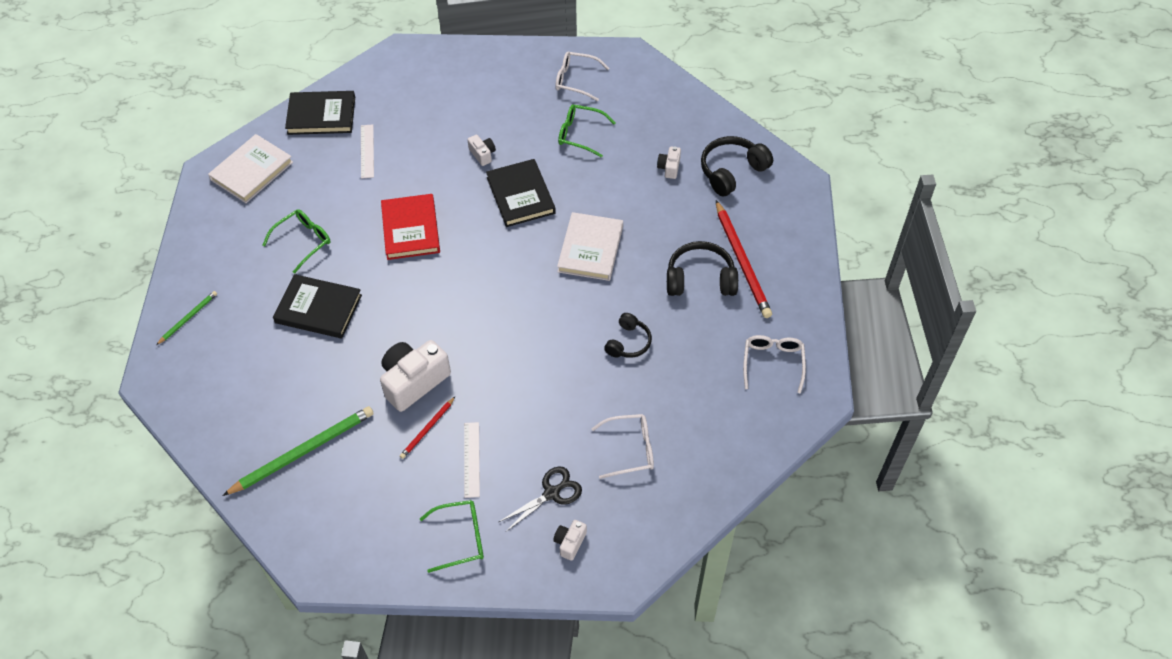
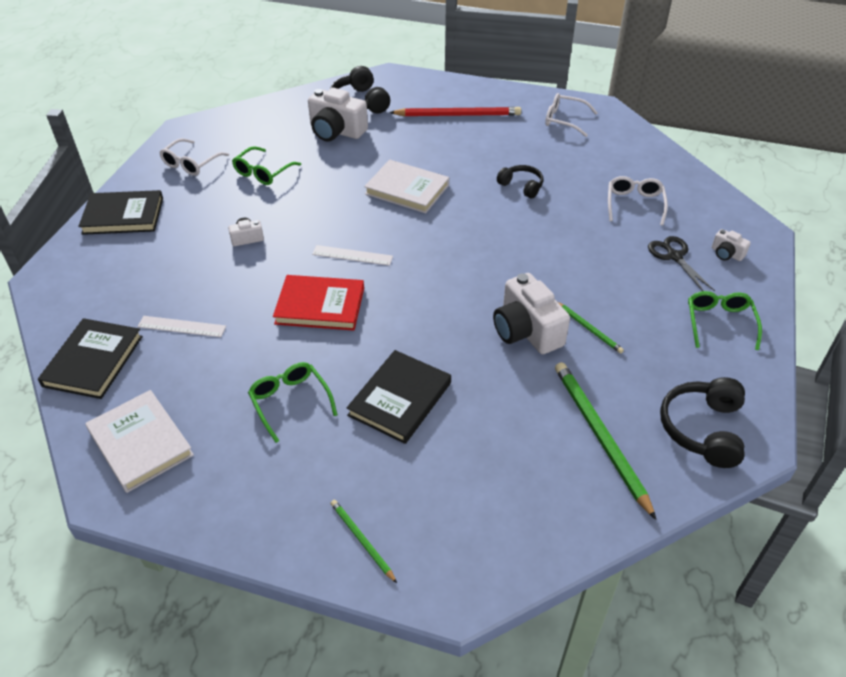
camera: 75 degrees left, 10 degrees down
(427, 429) = (589, 328): red pencil -> green pencil
(472, 459) = (630, 302): white ruler -> white ruler (352, 255)
(520, 195) = (318, 221): black book -> black book (123, 216)
(669, 168) = (336, 131): white camera -> white camera, size x2.07
(700, 279) = (467, 138): black headphones -> black headphones (702, 429)

